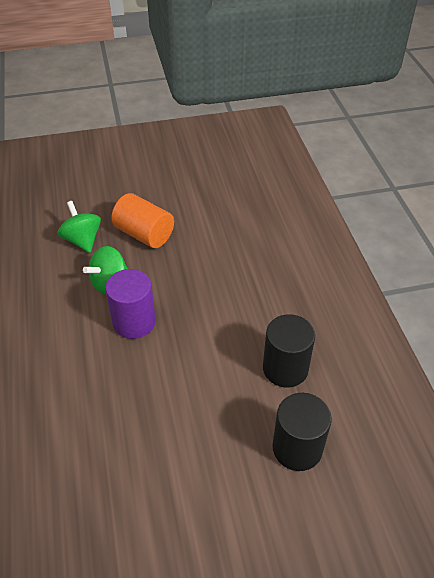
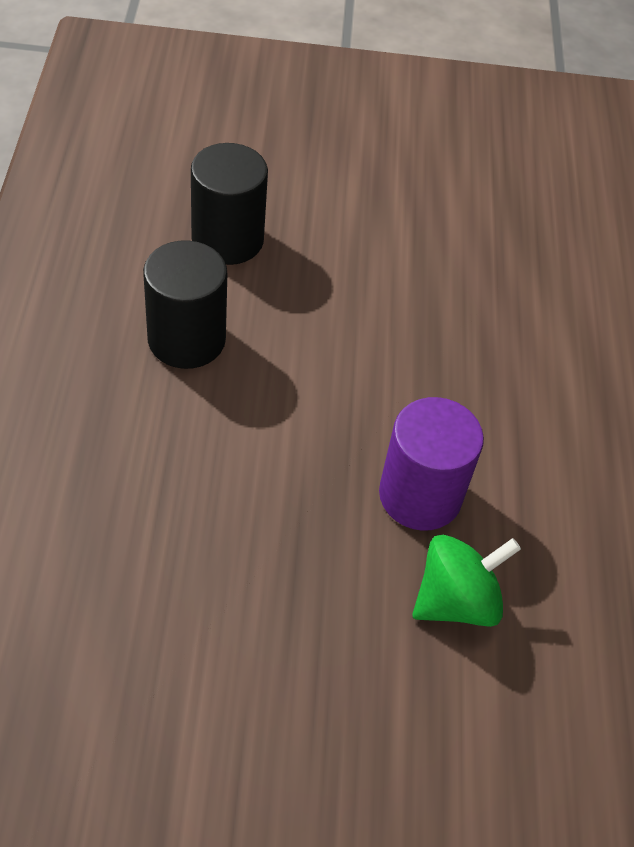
camera: 170 degrees left, 5 degrees up
(82, 240) = (508, 749): green spinning top -> none
(144, 234) = (353, 722): orange cylinder -> none

